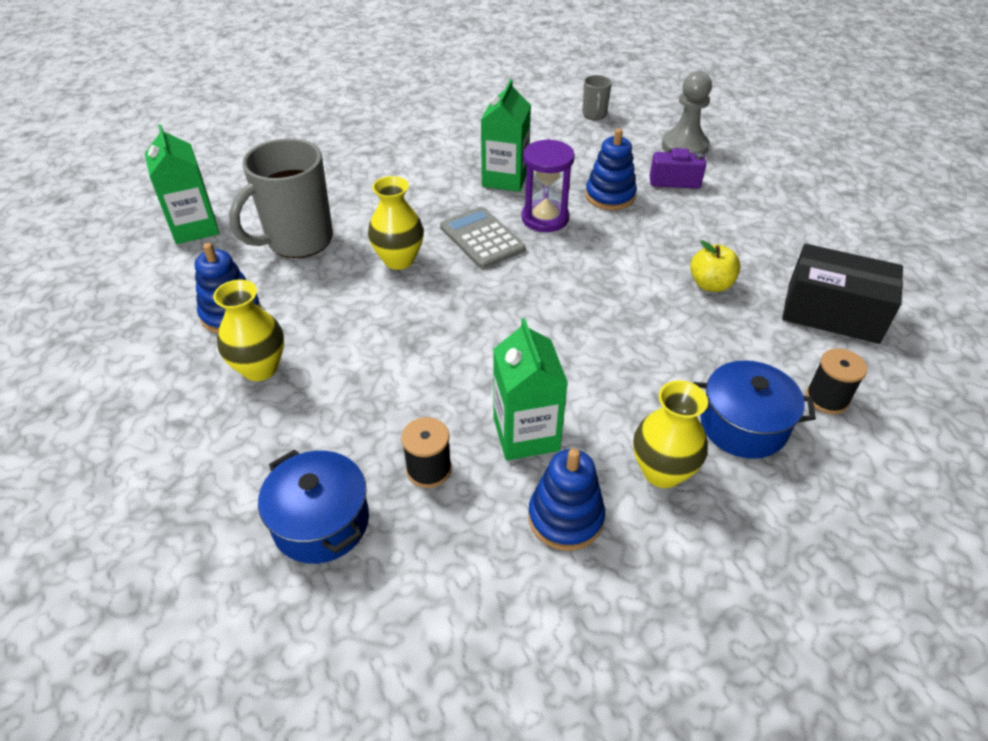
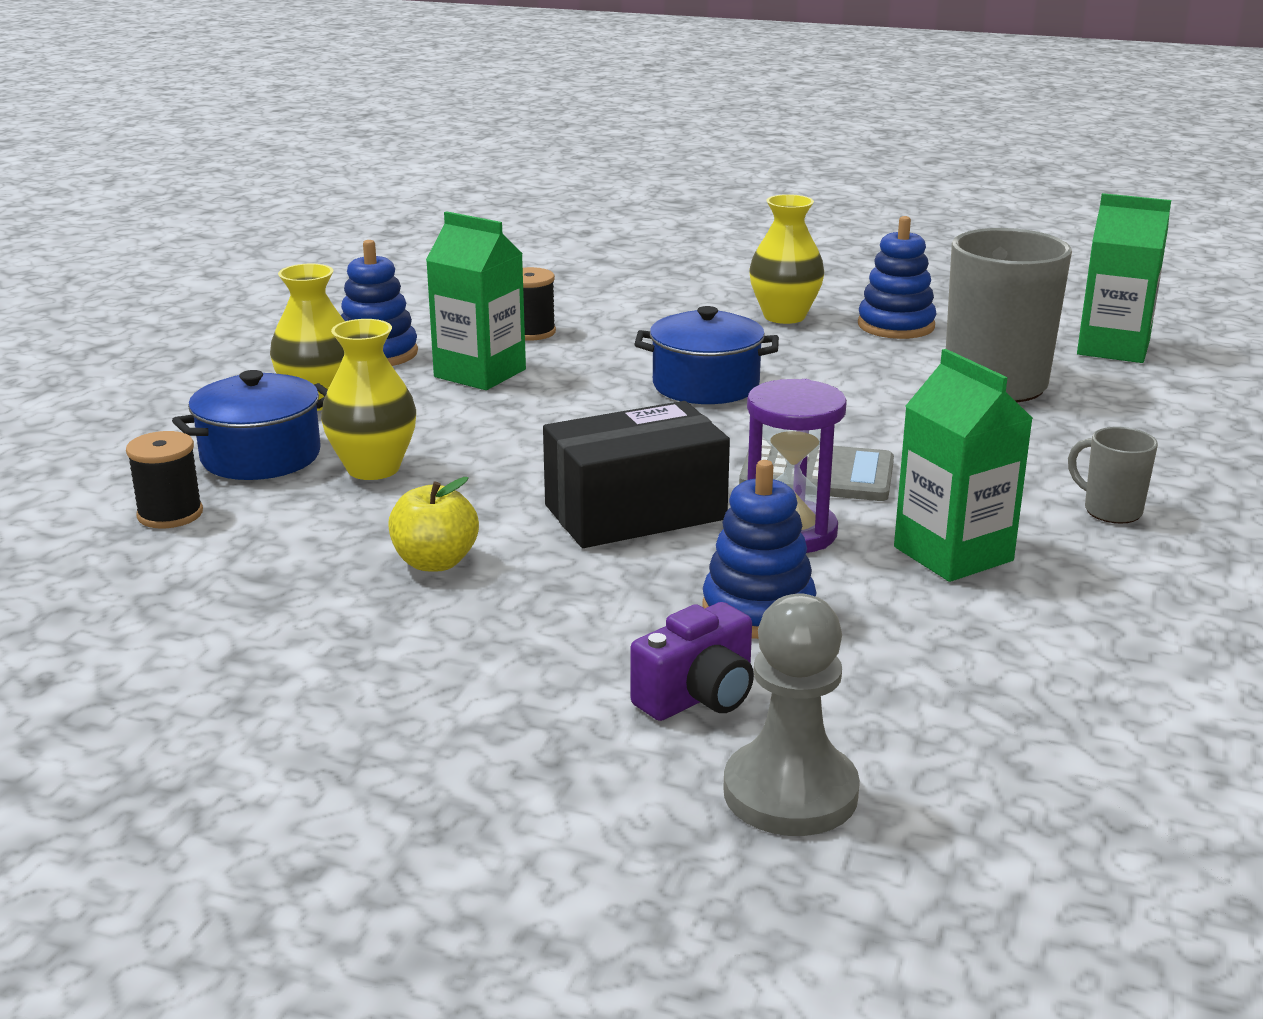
camera: 135 degrees right, 20 degrees down
(321, 522) = (564, 292): blue pot -> blue pot (705, 385)
(399, 260) = (856, 416): yellow vase -> yellow vase (373, 468)
(594, 115) = (1086, 766): grey mug -> grey mug (1110, 511)
(832, 313) = (214, 608): black box -> black box (635, 512)

